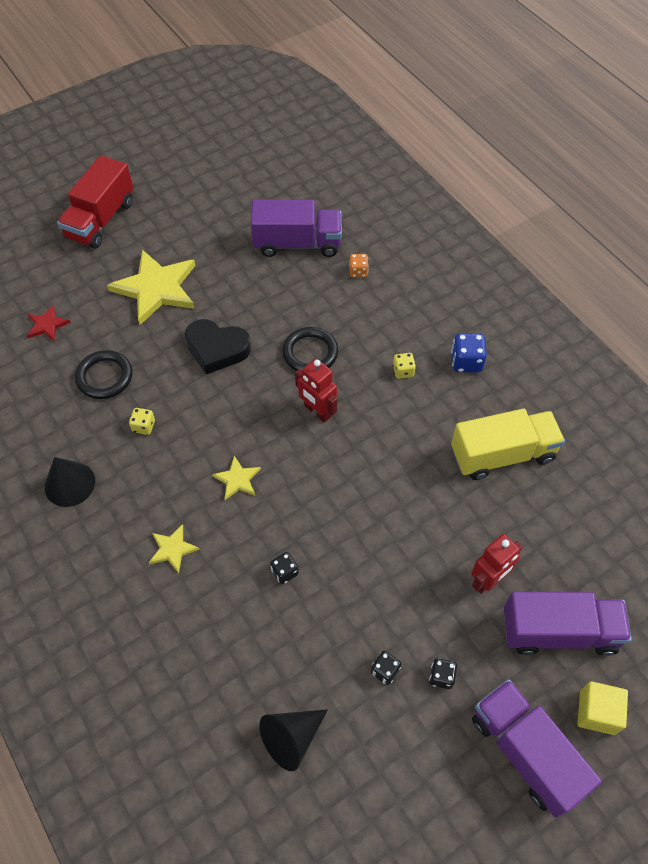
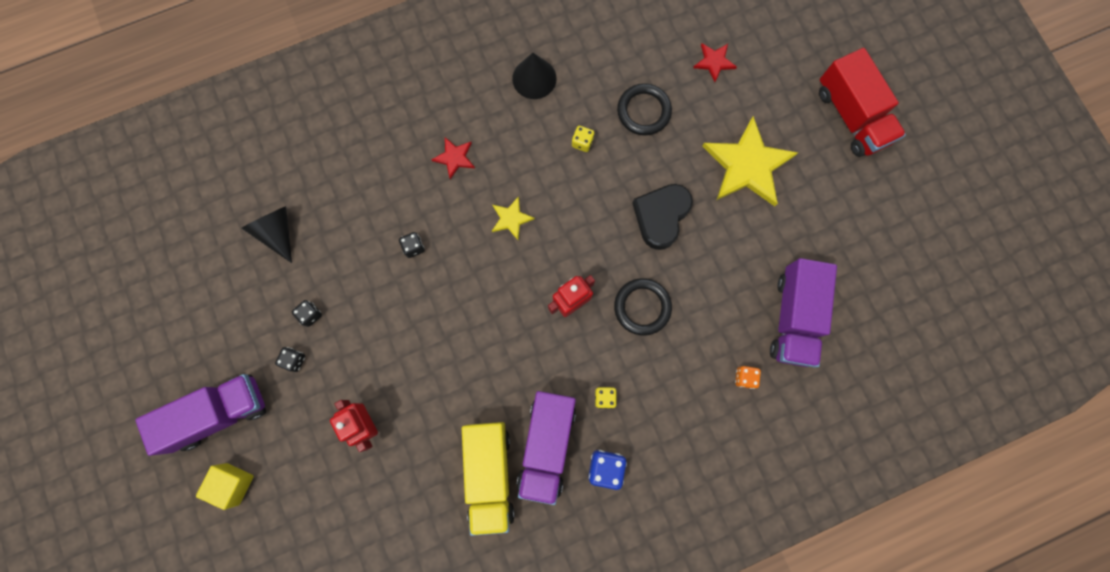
camera: 100 degrees right, 20 degrees up
(101, 219) = (851, 116): red truck -> red truck turned 150 degrees counterclockwise
(172, 549) = (454, 158): yellow star -> red star
(559, 632) = (306, 473): purple truck -> purple truck (546, 445)

